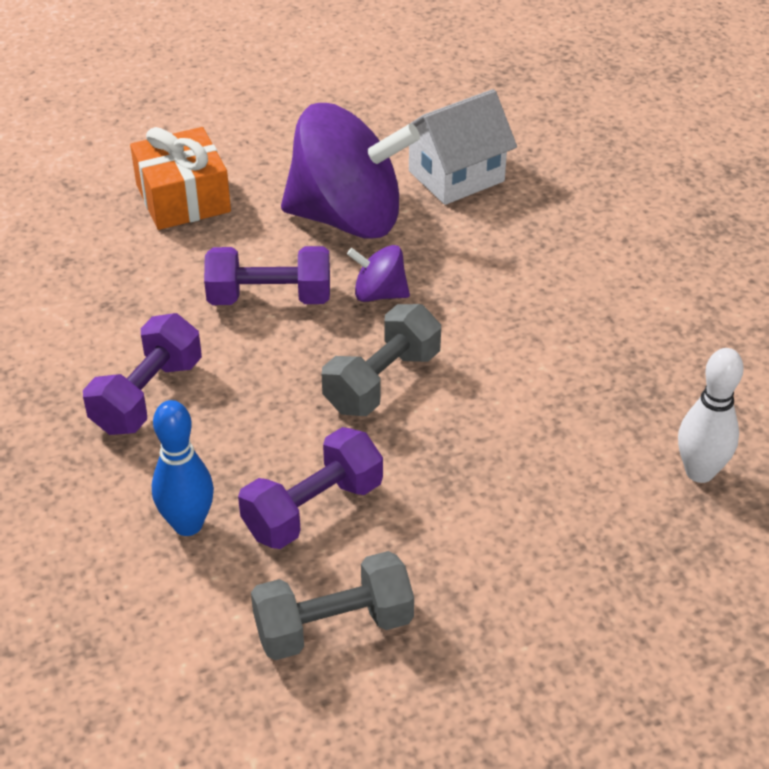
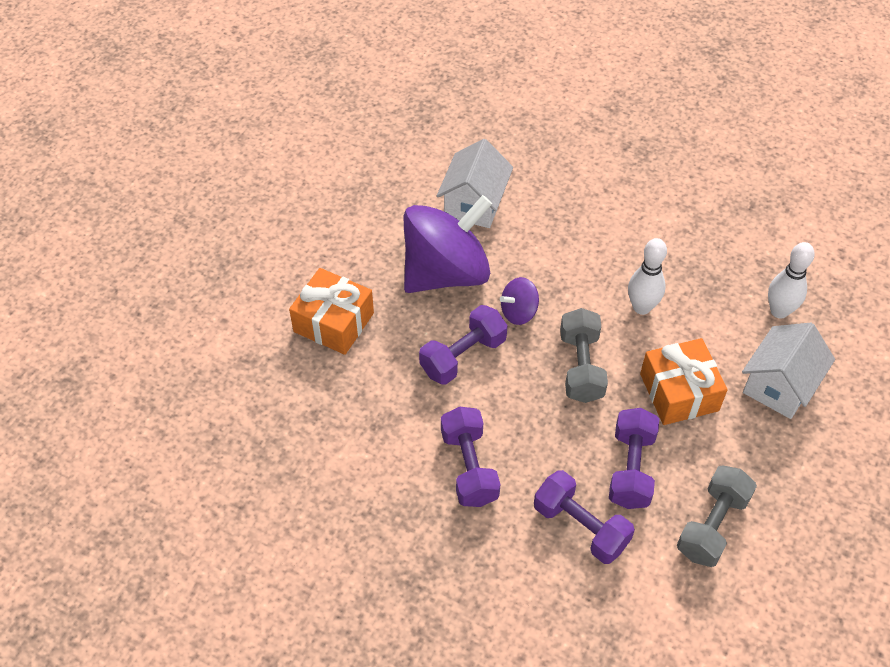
camera: 40 degrees left, 10 degrees up
(188, 524) = (580, 526): blue bowling pin -> purple dumbbell
(465, 474) = (679, 392): none -> orange gift
(526, 368) = (641, 307): none -> white bowling pin
(601, 545) = (779, 385): none -> white house

